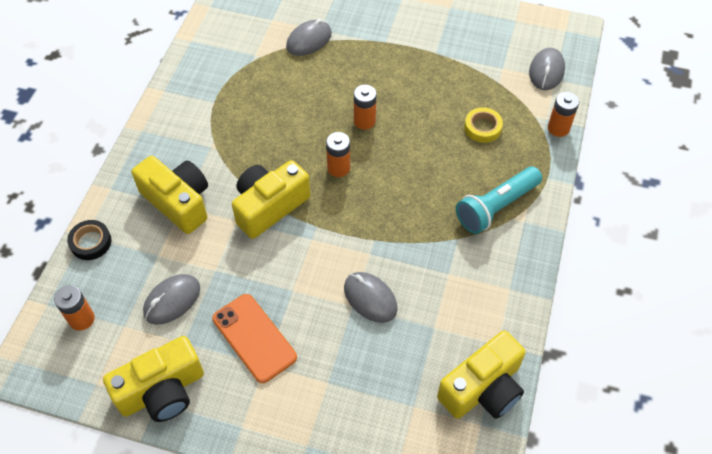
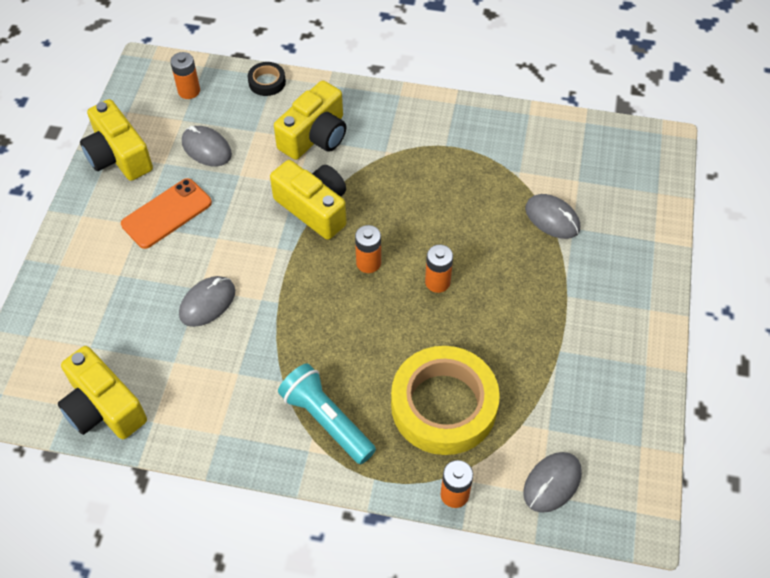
camera: 85 degrees right, 0 degrees up
(482, 128) = (443, 405): yellow tape -> yellow tape, size x2.32
(546, 71) = (552, 483): grey mouse -> grey mouse turned 60 degrees counterclockwise

